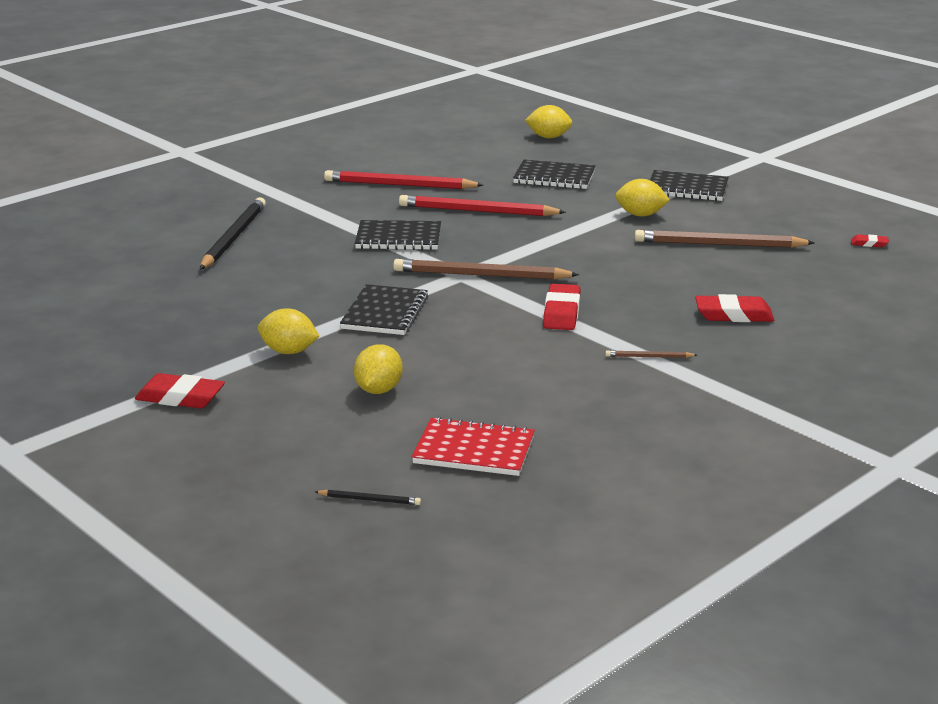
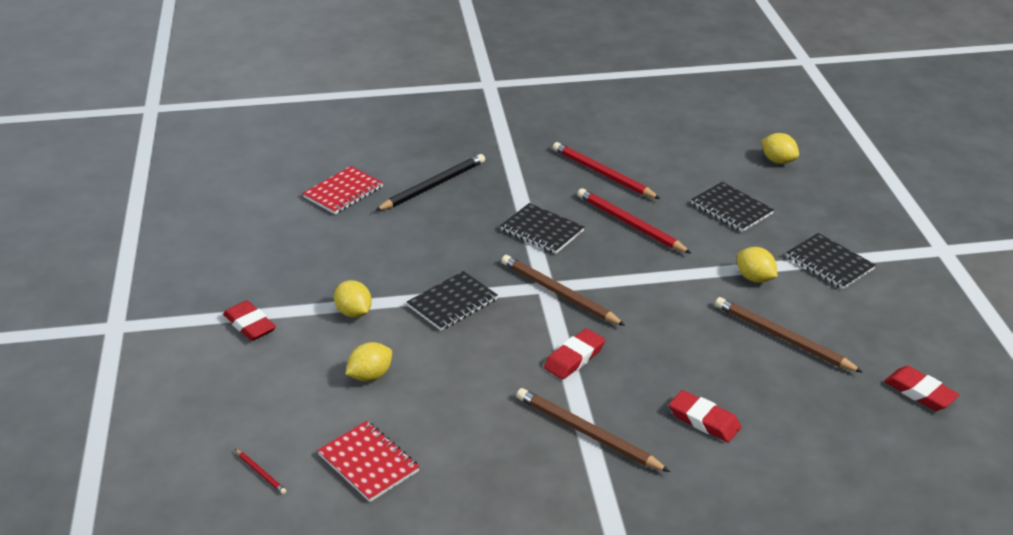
camera: 35 degrees right, 10 degrees up
(136, 269) = (343, 192): none -> red notebook
(369, 500) = (261, 473): black pencil -> red pencil
(649, 357) = (587, 433): brown pencil -> brown pencil, size x2.26
(869, 244) = (920, 392): red eraser -> red eraser, size x1.94

